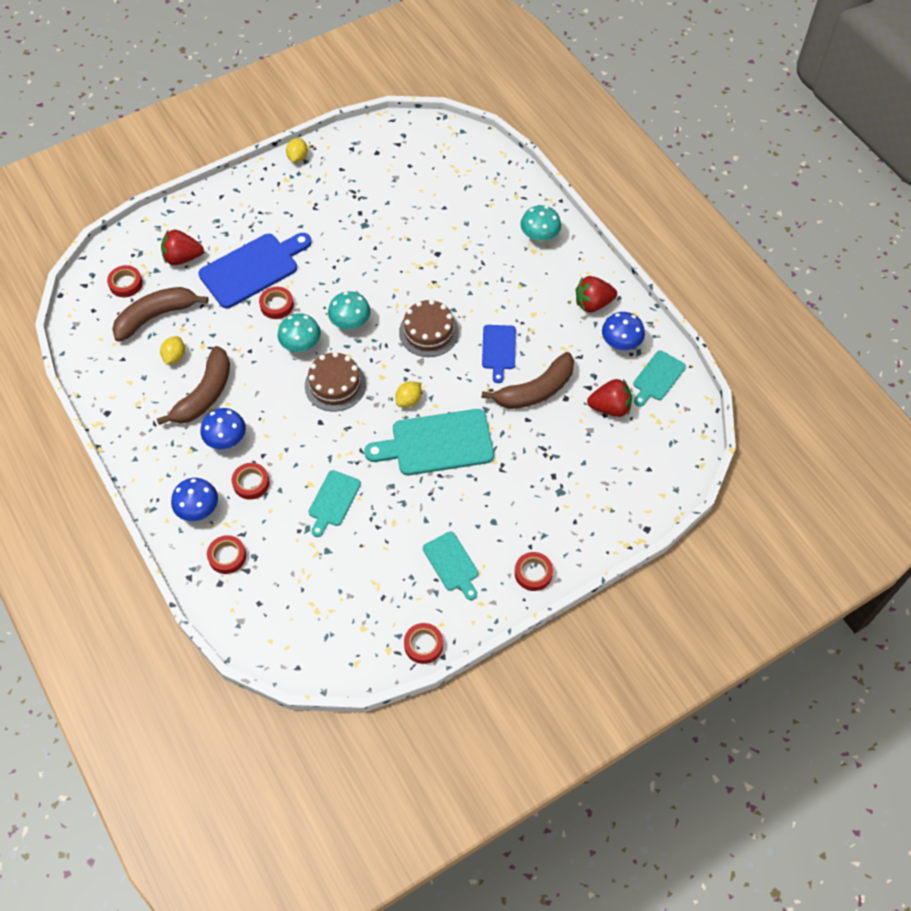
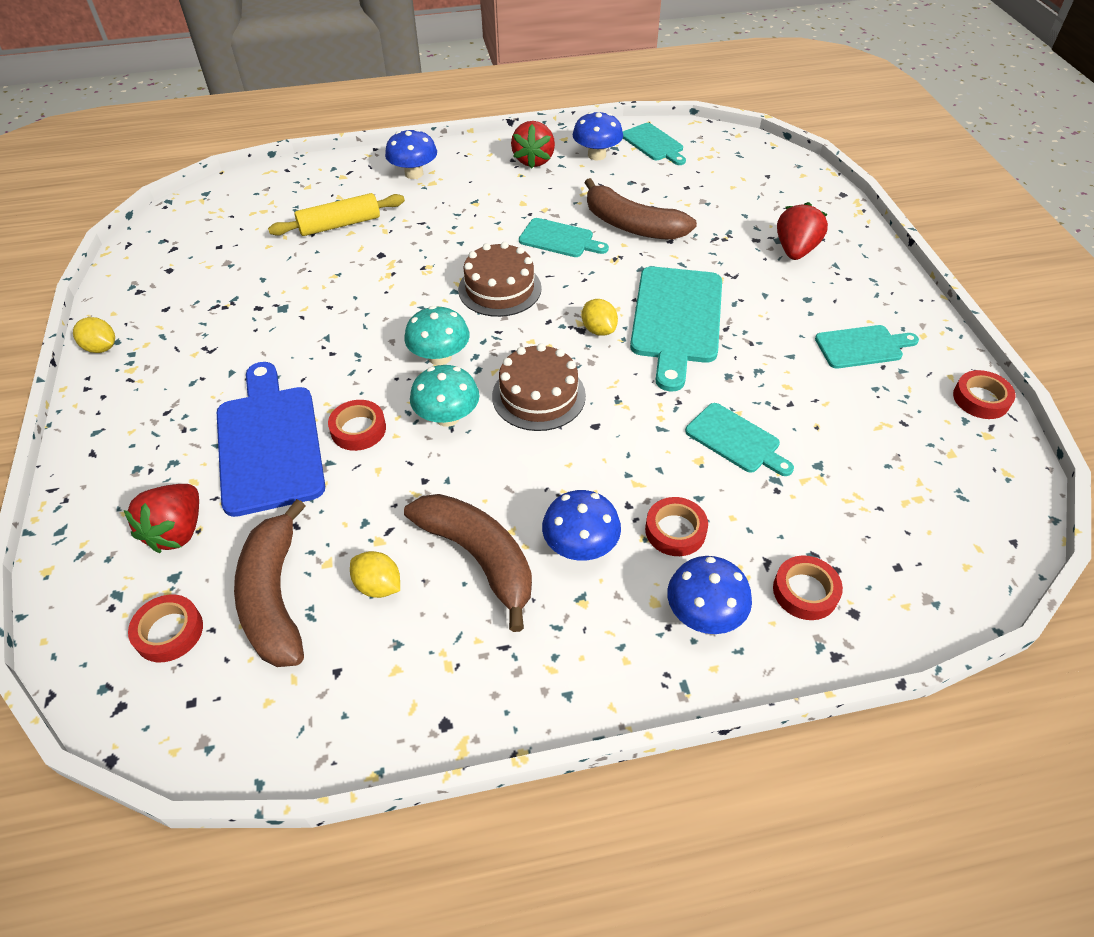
camera: 70 degrees left, 10 degrees down
(459, 218) = (340, 225): none -> yellow rolling pin
(498, 350) = (559, 239): blue cutting board -> turquoise cutting board
(533, 573) = (886, 284): red tape -> none
(535, 390) = (632, 225): brown banana -> brown banana turned 135 degrees clockwise
(539, 236) = (414, 173): turquoise mushroom -> blue mushroom
(610, 407) = (679, 181): red strawberry -> red strawberry (795, 250)

